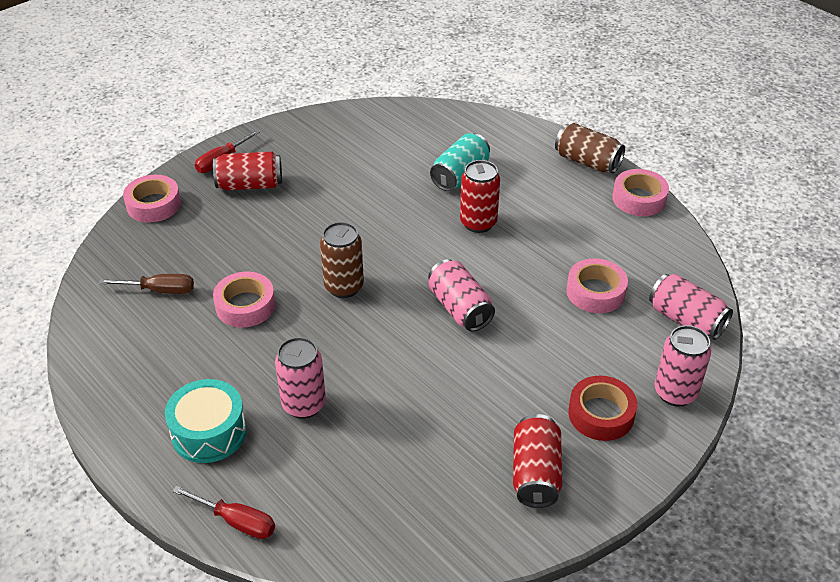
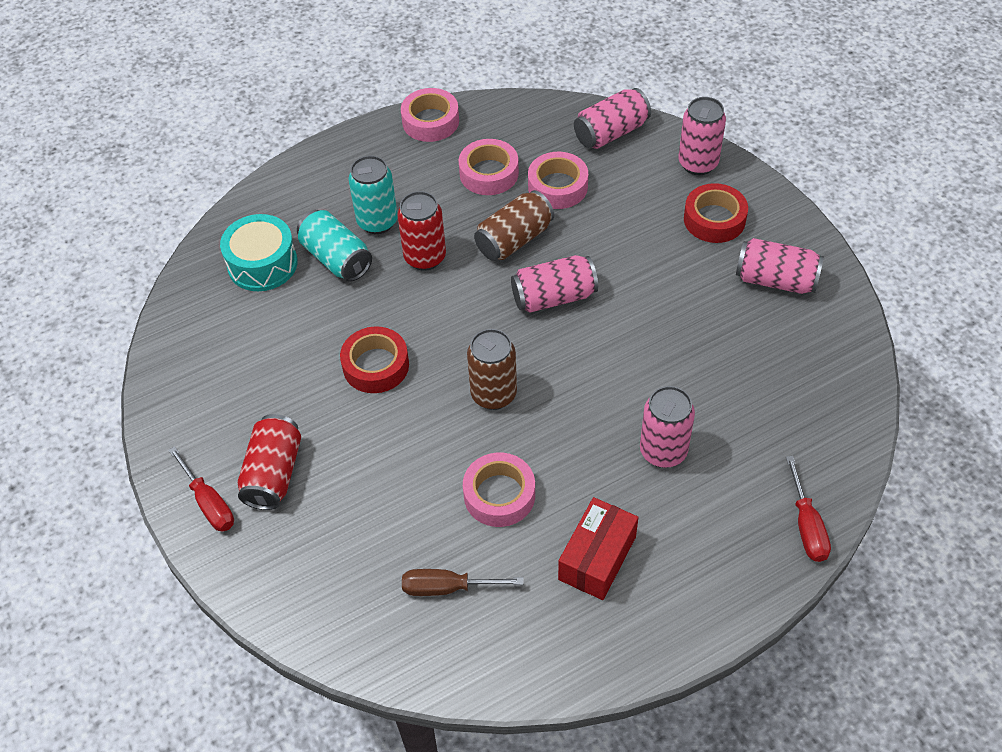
camera: 75 degrees left, 10 degrees up
(153, 204) = (273, 591): pink tape -> pink tape (489, 173)
(159, 290) = (448, 587): brown screwdriver -> brown screwdriver turned 105 degrees counterclockwise
(190, 373) = (597, 558): none -> red box
(209, 432) = (687, 543): turquoise drum -> turquoise drum (262, 264)
(236, 521) = (806, 525): red screwdriver -> red screwdriver turned 135 degrees clockwise
(358, 216) = (376, 365): none -> red tape
(507, 189) = (377, 222): none -> turquoise can
(535, 473) = (775, 280): red can -> pink can
(587, 162) = (355, 146): brown can -> brown can (514, 239)

